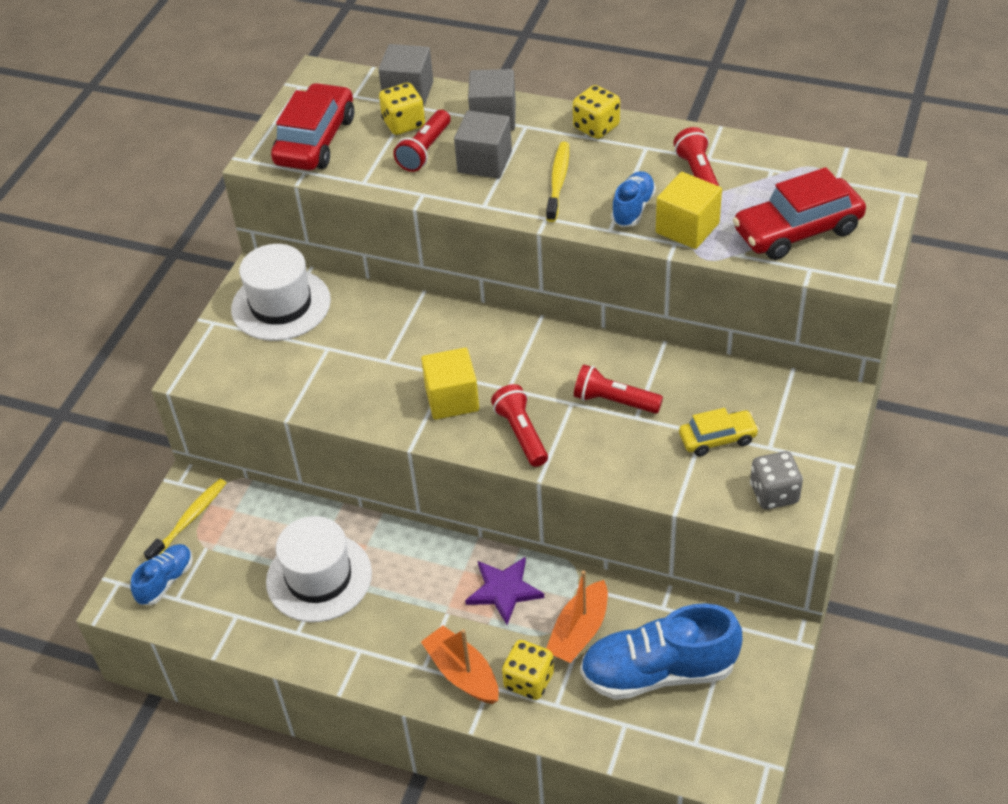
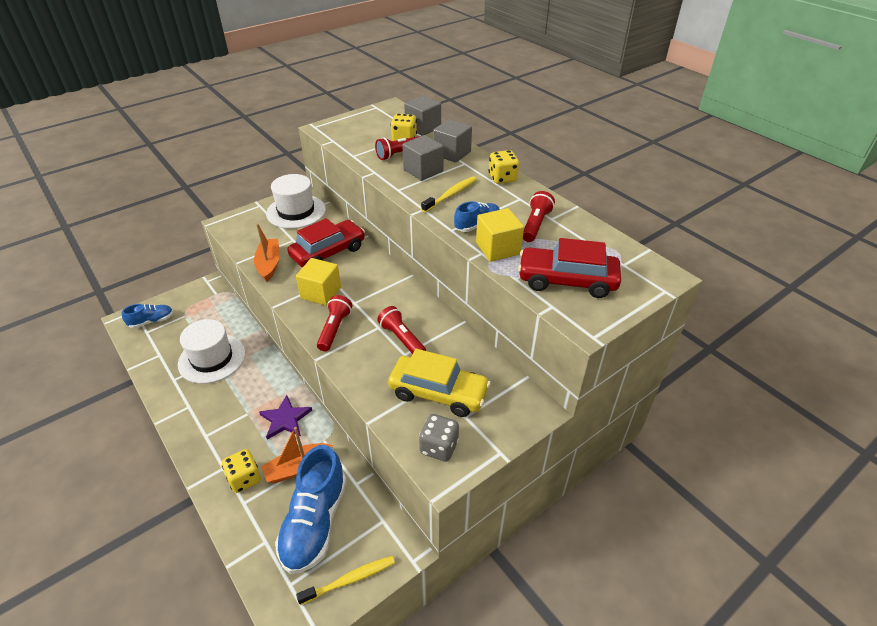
camera: 30 degrees right, 5 degrees down
(189, 520) = (192, 299): yellow toothbrush -> yellow toothbrush (350, 579)
(315, 140) = (354, 130): red car -> red car (328, 252)
(462, 673) = (219, 451): orange boat -> orange boat (269, 264)
(658, 672) = (315, 522): blue shoe -> blue shoe turned 105 degrees counterclockwise
(717, 438) = (438, 393): yellow car -> yellow car, size x1.71

